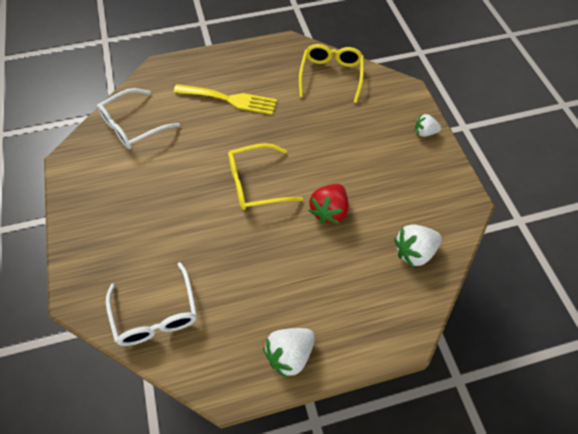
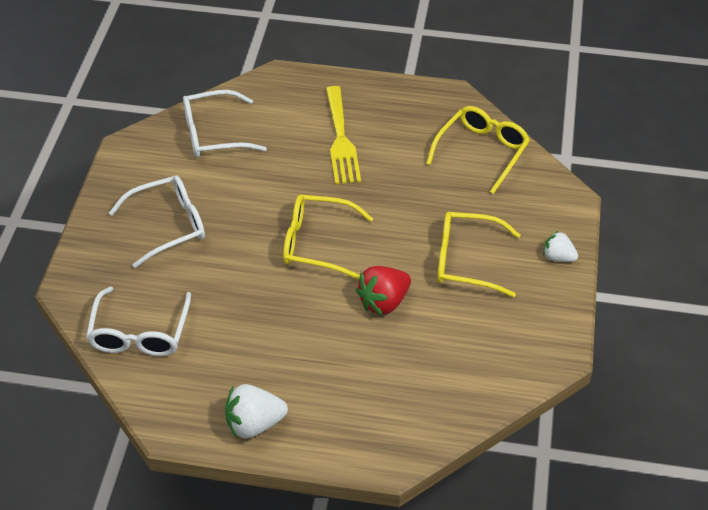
camera: 25 degrees right, 10 degrees down
(134, 212) = (169, 225): none -> white glasses
(230, 99) = (341, 140): yellow fork -> yellow fork turned 45 degrees clockwise
(367, 158) = (466, 261): none -> yellow glasses
(414, 252) = (456, 380): white strawberry -> none

